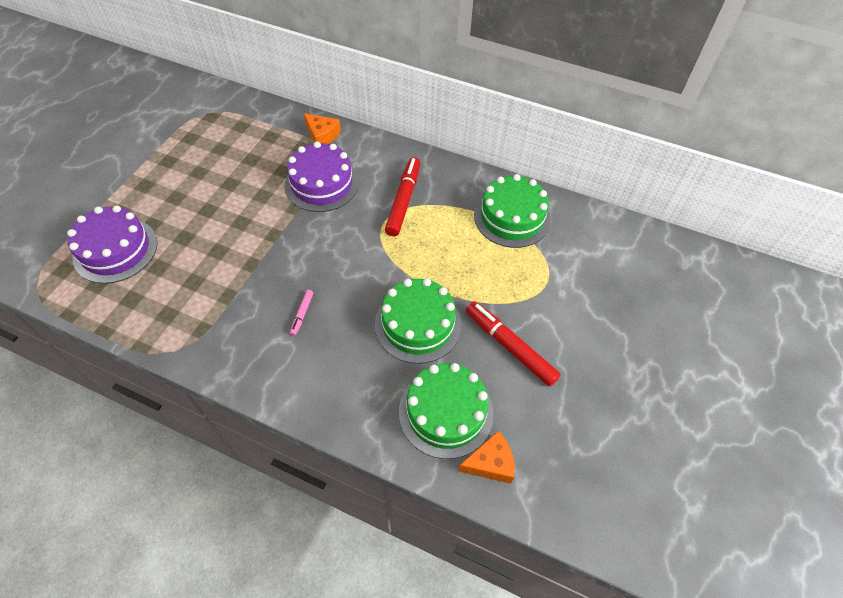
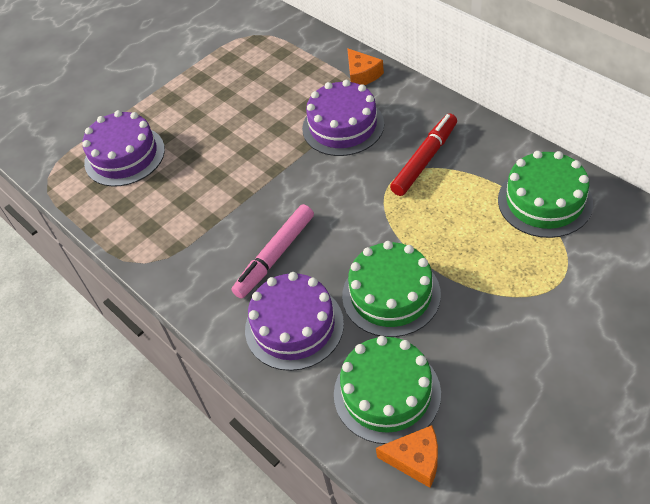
camera: 30 degrees right, 5 degrees down
(302, 314) = (275, 256): pink marker -> pink marker, size x2.16
(343, 374) = (294, 326): none -> purple cake
(510, 346) = (486, 343): red marker -> none

